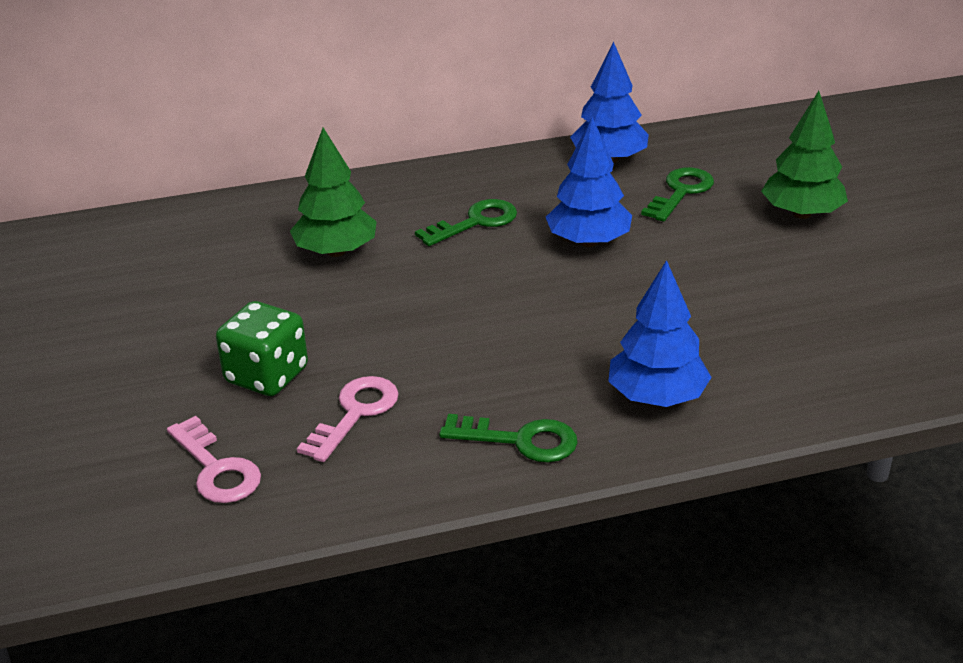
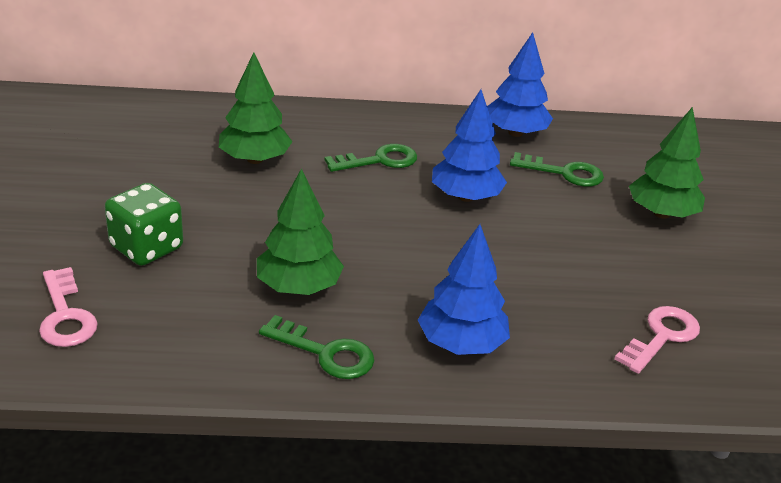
camera: 10 degrees right, 0 degrees up
(355, 414) = (200, 296): pink key -> pink key (661, 337)
(456, 379) = (298, 287): none -> green tree
(681, 192) = (564, 173): green key -> green key turned 60 degrees clockwise

